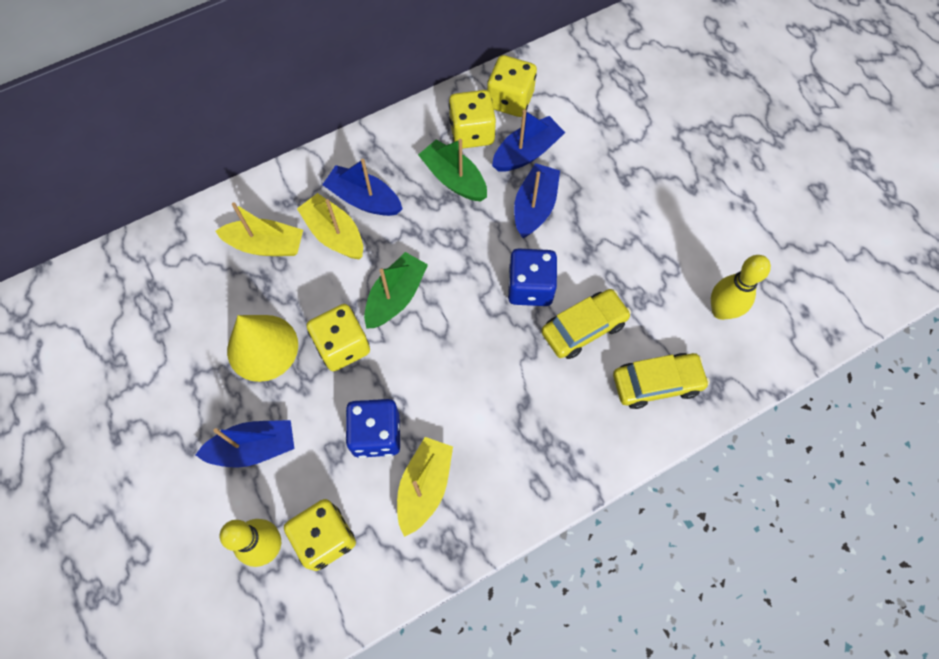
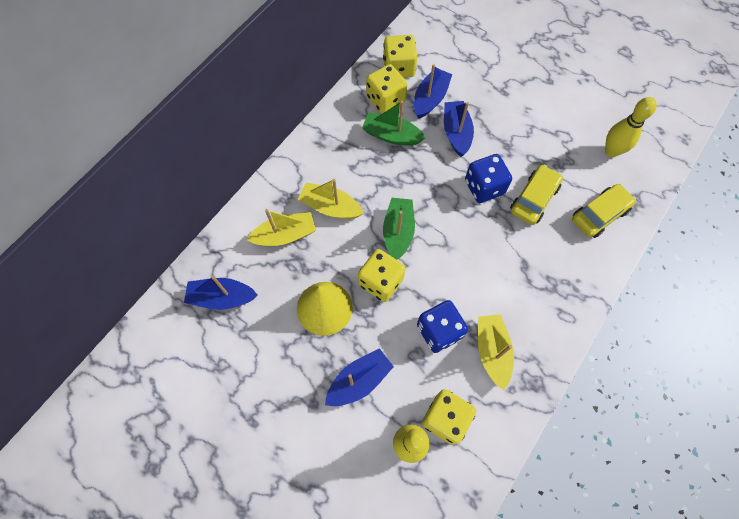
camera: 25 degrees left, 0 degrees up
(364, 199) = (337, 174): blue boat -> blue boat (222, 297)

